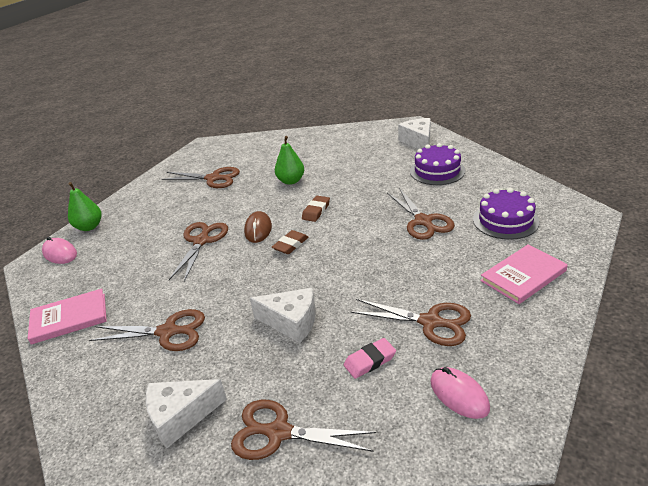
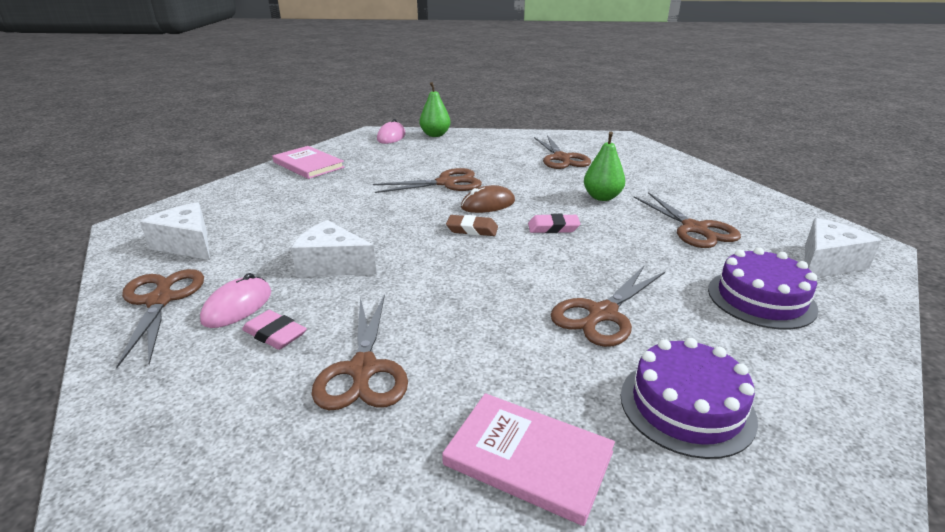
camera: 60 degrees right, 5 degrees down
(167, 332) = (300, 207): brown scissors -> brown scissors (694, 229)
(291, 322) = (332, 265): white cheese -> white cheese turned 120 degrees clockwise
(316, 211) = (553, 228): brown eraser -> pink eraser
(459, 395) = (214, 428): pink mouse -> pink mouse (237, 306)

